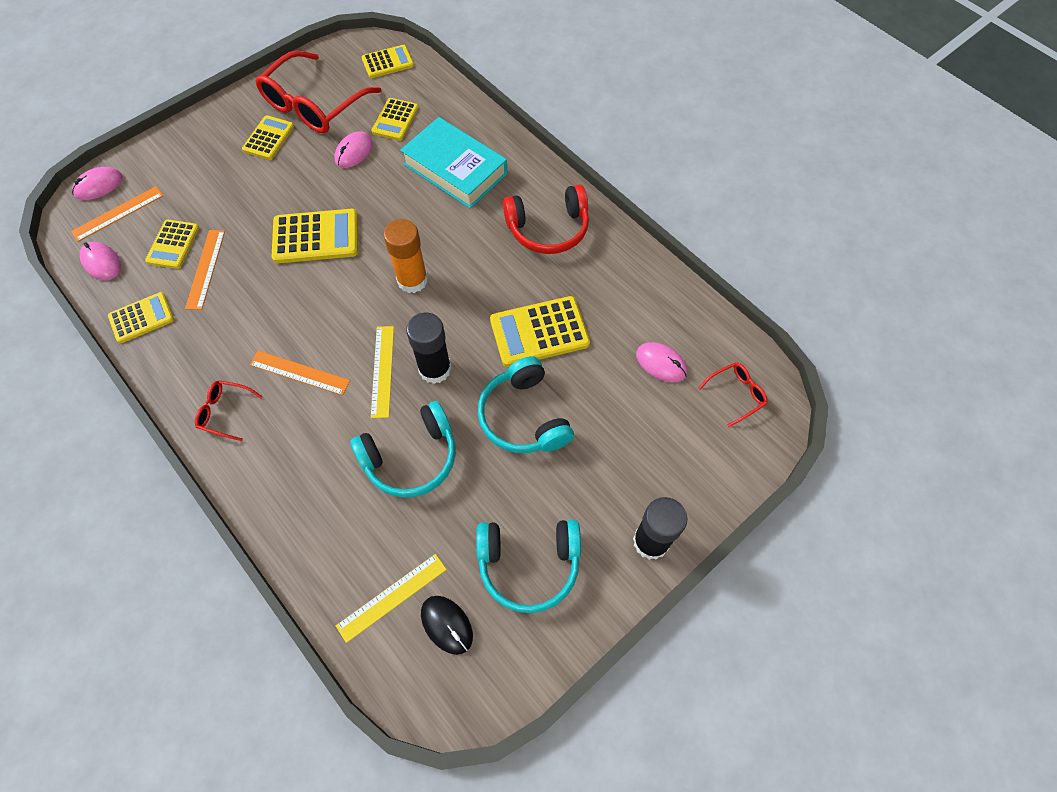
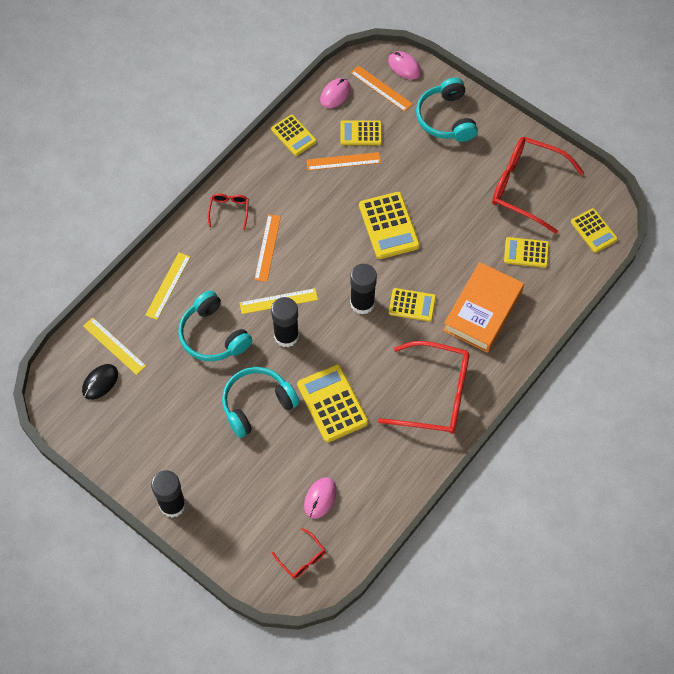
camera: 80 degrees right, 0 degrees up
(269, 138) = (481, 164): yellow calculator -> yellow calculator (412, 305)
(316, 508) = (168, 285): none -> yellow ruler
(354, 152) = (482, 230): pink mouse -> none
(412, 280) = (362, 303): orange glue stick -> black glue stick
(455, 169) = (482, 311): turquoise book -> orange book
(529, 565) = (145, 426): turquoise headphones -> turquoise headphones (446, 118)
(548, 229) = (435, 395): red headphones -> red glasses

